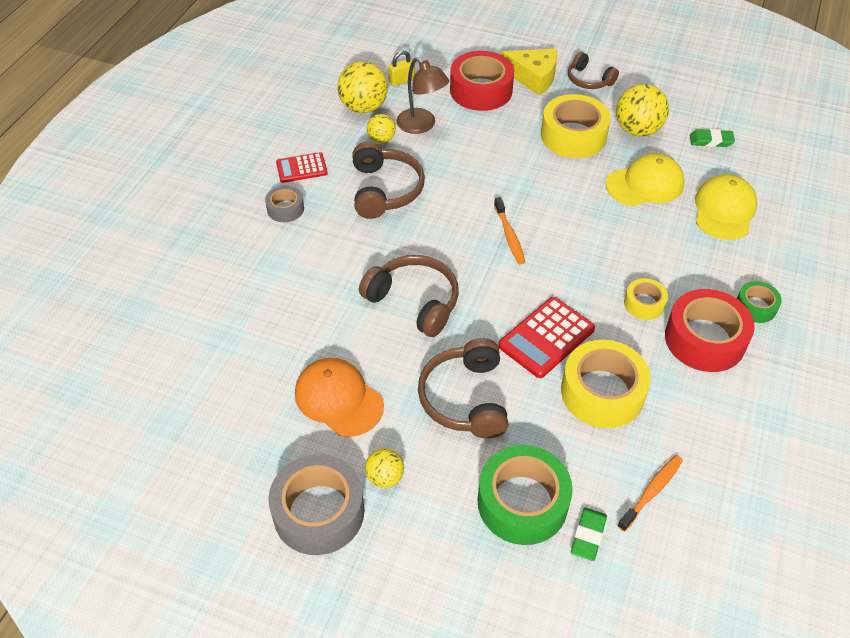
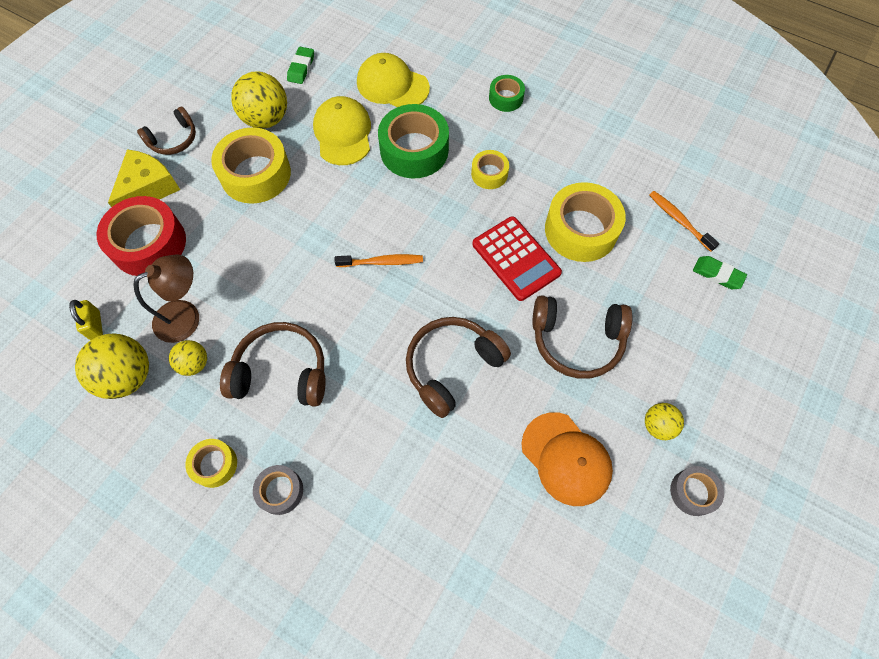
camera: 80 degrees left, 15 degrees up
(301, 168) = (214, 464): red calculator -> yellow tape
(319, 512) = (693, 492): grey tape -> grey tape, size x0.52
(338, 399) = (566, 458): orange cap -> orange cap turned 90 degrees counterclockwise
(522, 502) = (686, 316): green tape -> green tape (414, 150)
(704, 339) = (534, 142): red tape -> none

